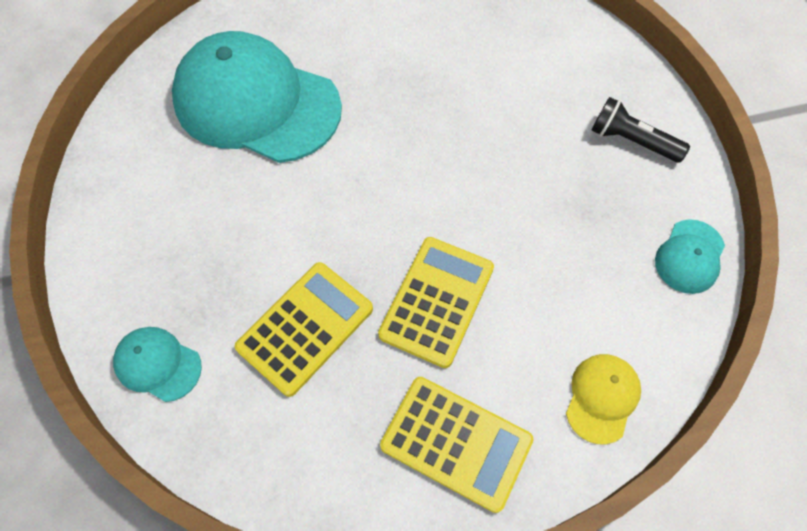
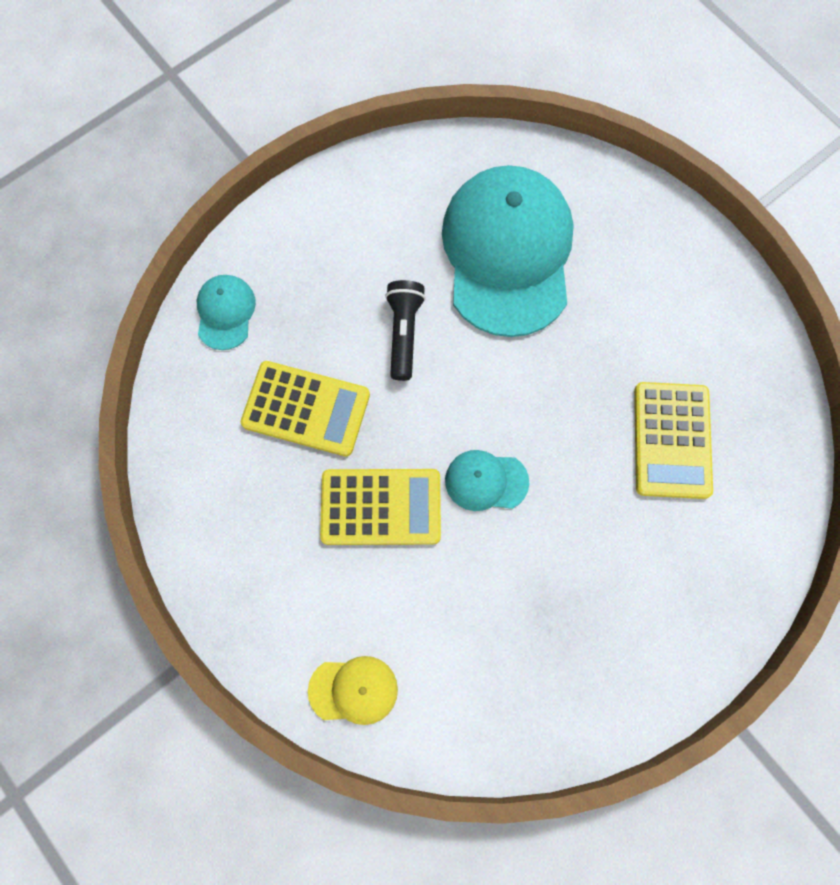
camera: 65 degrees right, 10 degrees up
(456, 443) = (260, 578): yellow calculator -> yellow calculator (671, 440)
(632, 141) = (653, 627): black flashlight -> black flashlight (403, 333)
(689, 256) = (541, 730): turquoise cap -> turquoise cap (486, 481)

